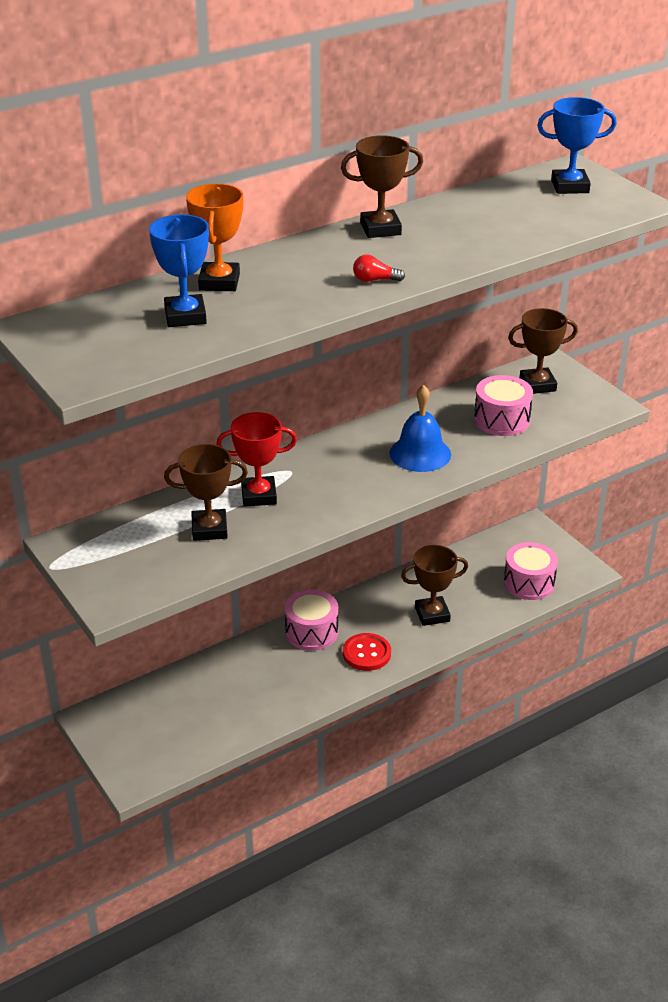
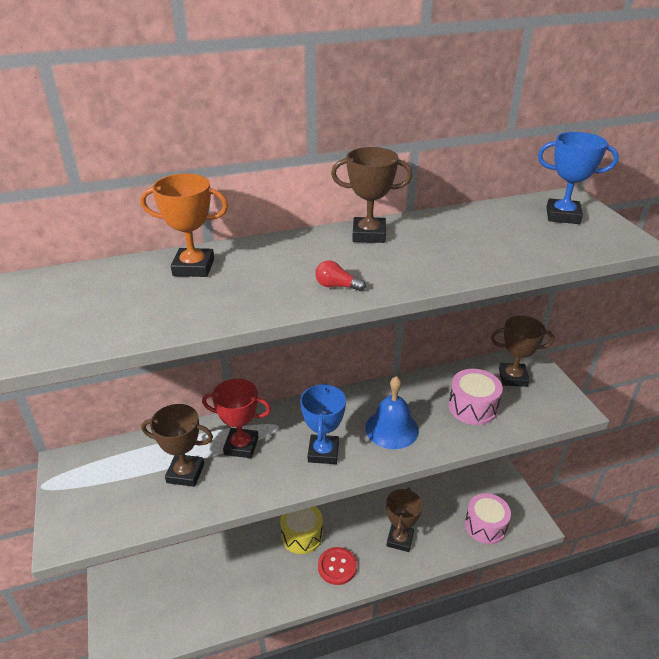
camera: 15 degrees right, 0 degrees up
(185, 316) = (137, 299): blue trophy -> blue trophy (323, 452)
(219, 282) = (193, 267): orange trophy -> orange trophy turned 75 degrees clockwise
(311, 632) = (302, 535): pink drum -> yellow drum
(432, 614) = (400, 539): brown trophy -> brown trophy turned 75 degrees counterclockwise

